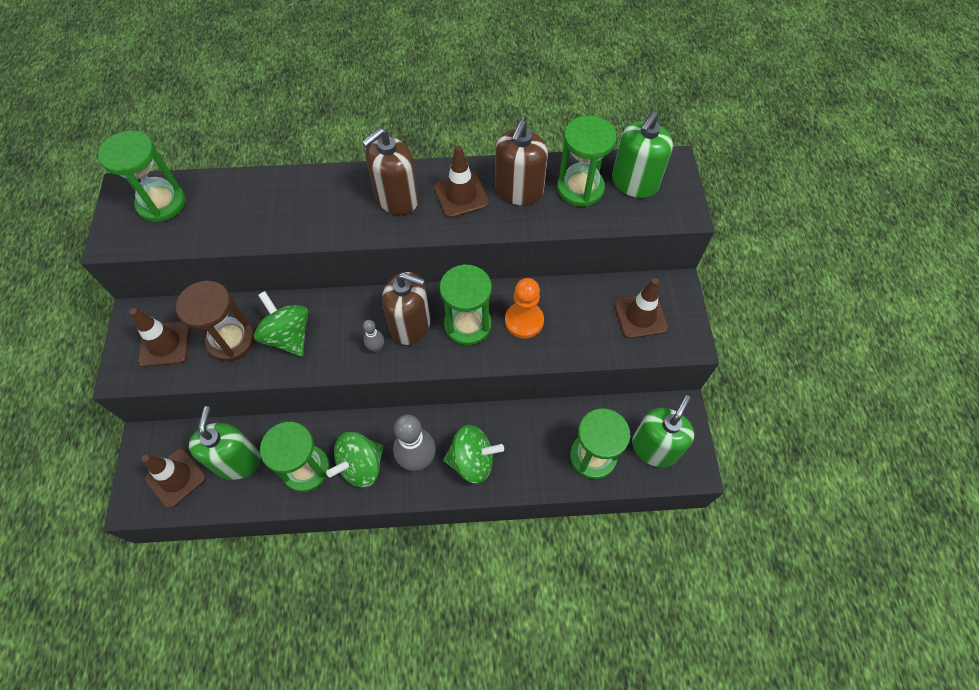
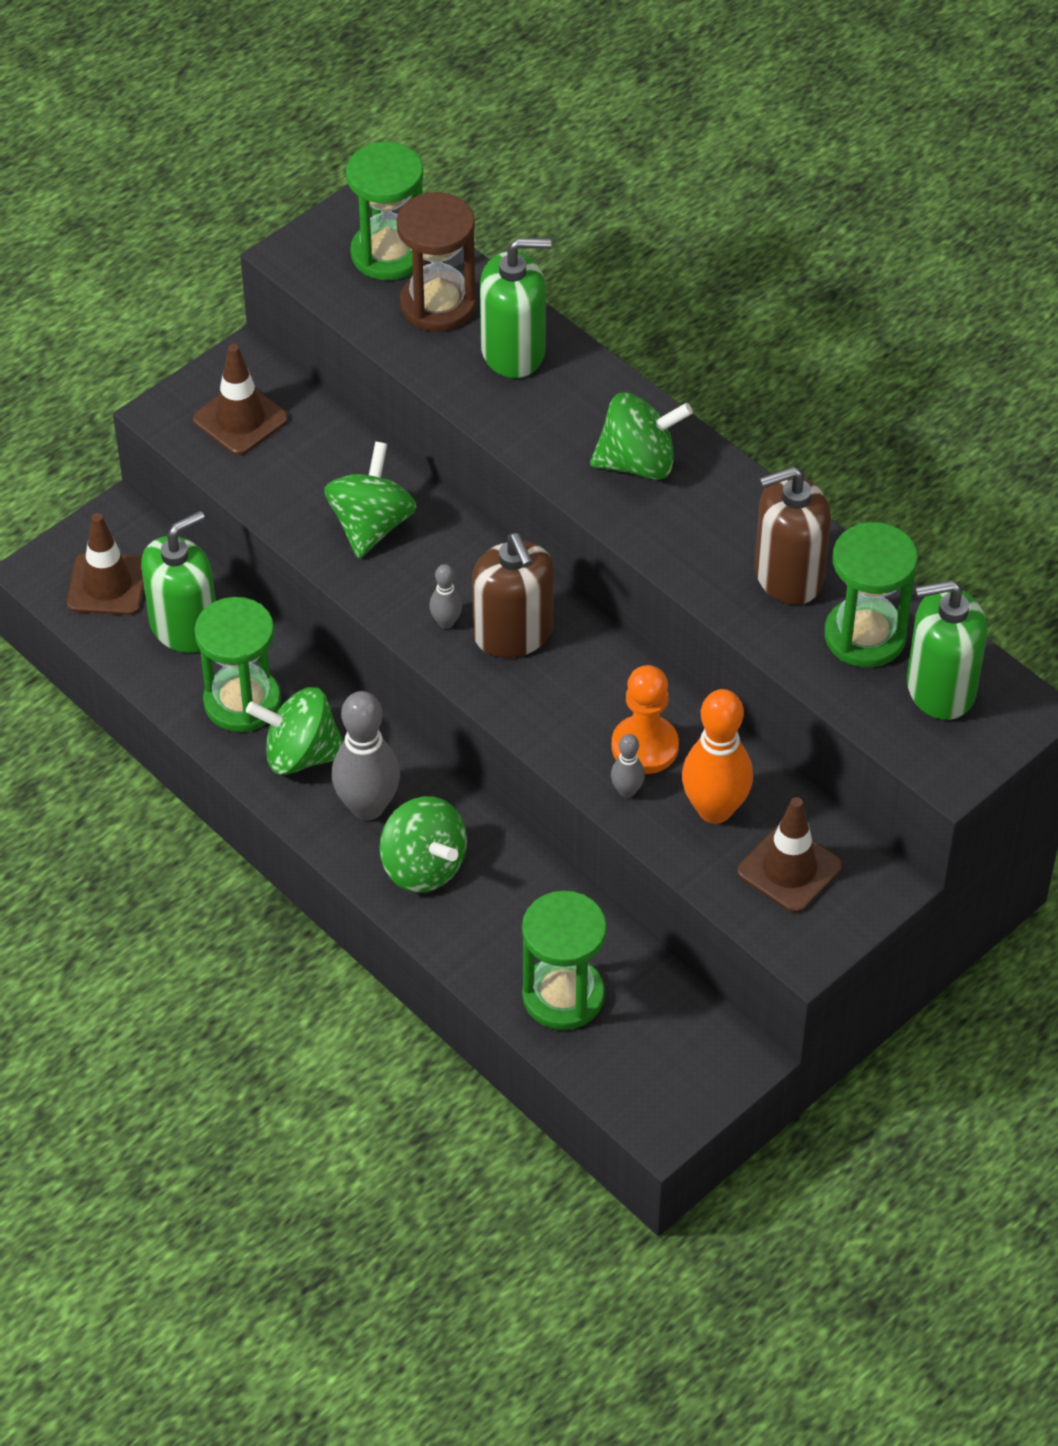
camera: 50 degrees right, 10 degrees down
(231, 340) = (309, 476): brown hourglass -> brown hourglass (438, 305)
(397, 198) = (638, 463): brown soap dispenser -> green spinning top
(461, 195) = (715, 522): brown traffic cone -> none
(467, 325) = (576, 691): green hourglass -> none
(542, 346) = (627, 791): none -> grey bowling pin
(583, 320) = (714, 809): none -> orange bowling pin
(654, 448) = (647, 1060): green soap dispenser -> green soap dispenser (513, 351)

